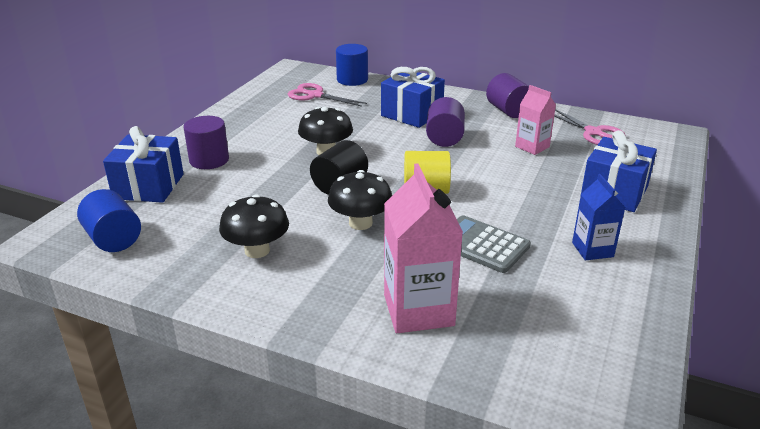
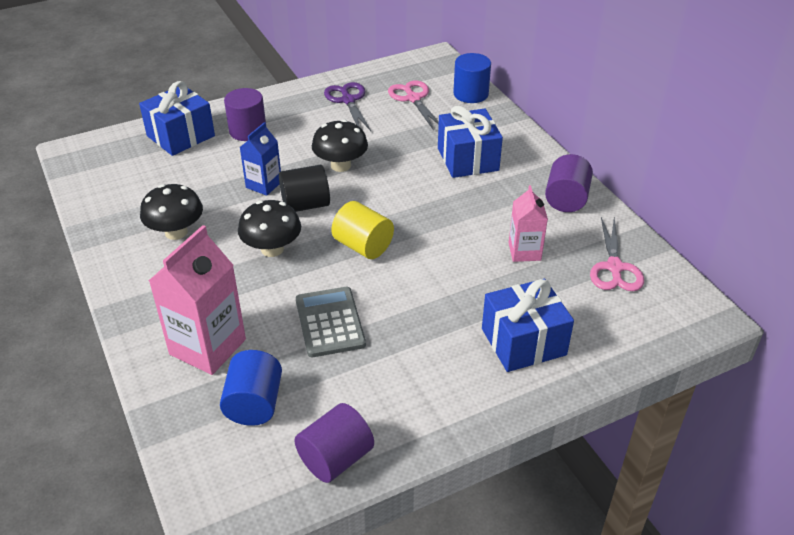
camera: 40 degrees right, 10 degrees up
(113, 239) = (108, 172): blue cylinder -> blue cylinder (254, 404)
(265, 113) = (348, 100): none -> purple scissors
(444, 138) = (458, 200): purple cylinder -> purple cylinder (335, 458)
(592, 250) = (409, 382): blue carton -> blue carton (264, 185)

